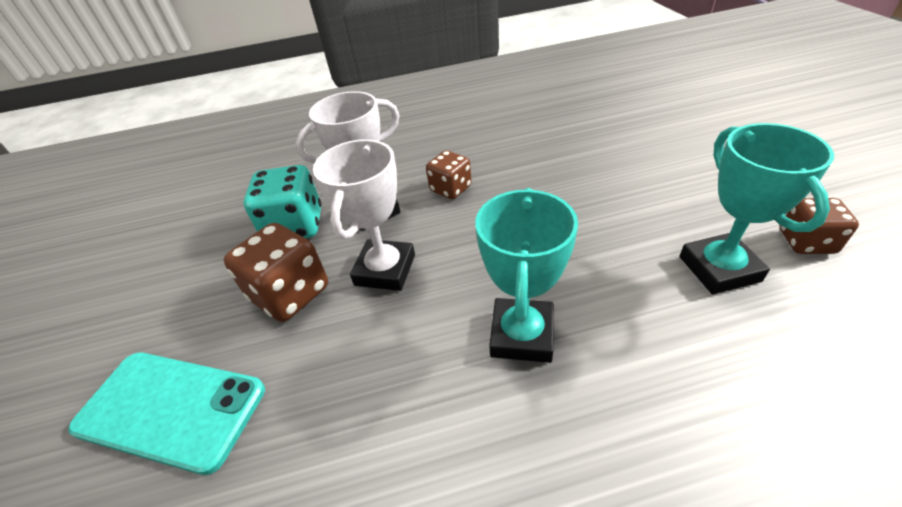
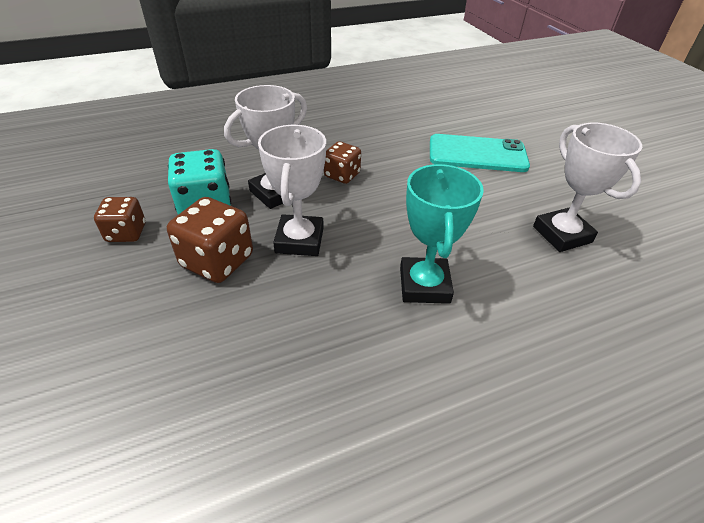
camera: 15 degrees left, 0 degrees up
(171, 408) = (131, 356): turquoise phone -> turquoise phone (477, 154)
(719, 269) = (562, 234): turquoise trophy -> white trophy
(806, 242) = (619, 215): brown dice -> brown dice (126, 233)

